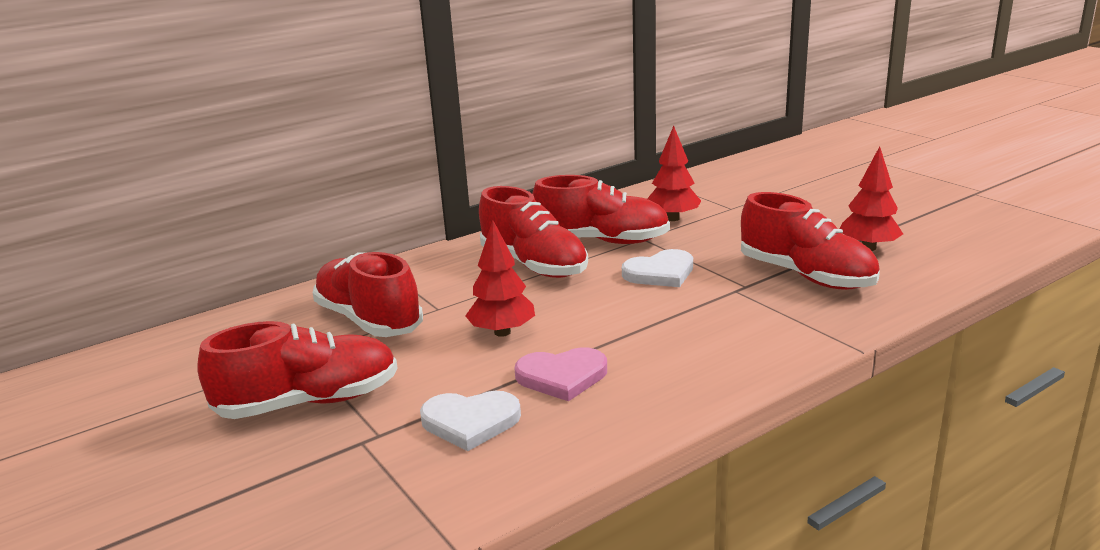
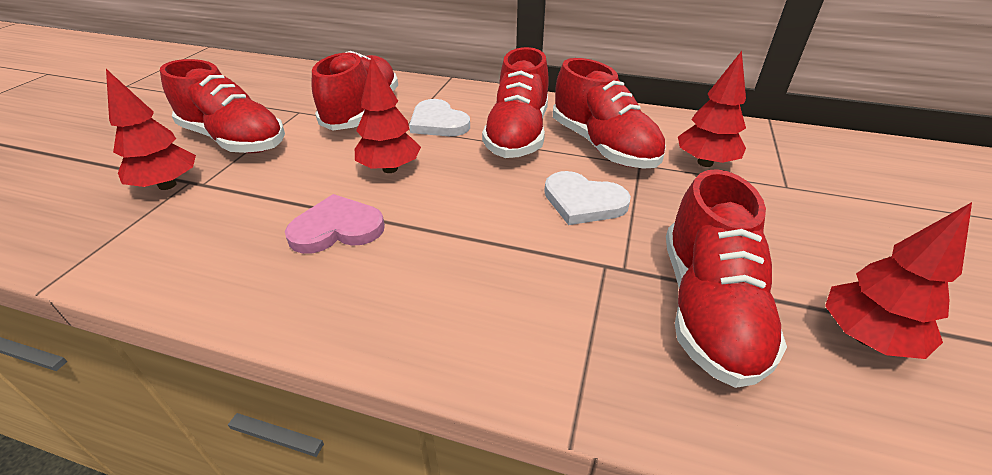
camera: 50 degrees right, 15 degrees up
(349, 456) = (167, 185): none -> red tree
(470, 422) = (237, 214): white heart -> white heart (438, 122)
(562, 376) = (337, 228): pink heart -> pink heart turned 120 degrees clockwise

